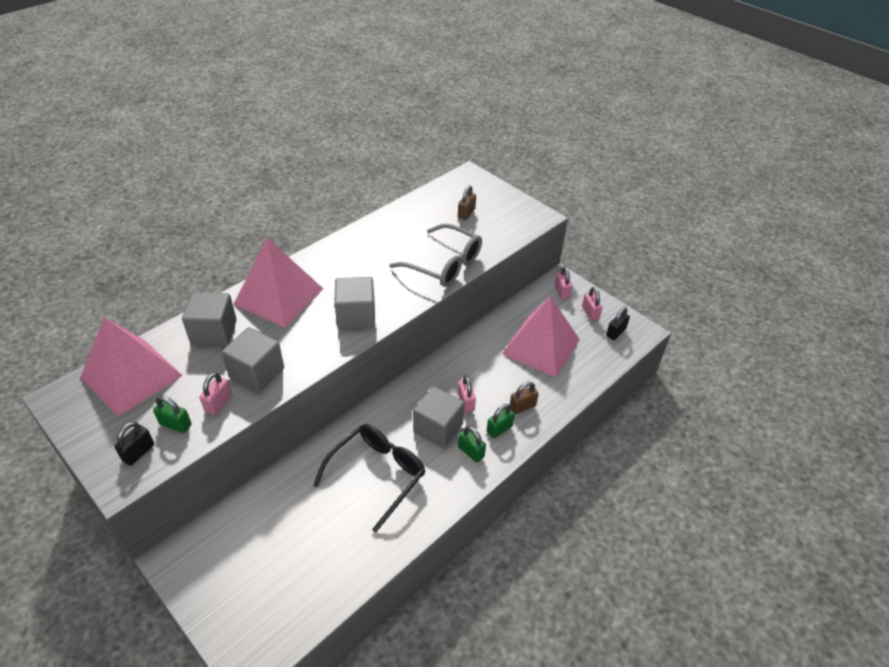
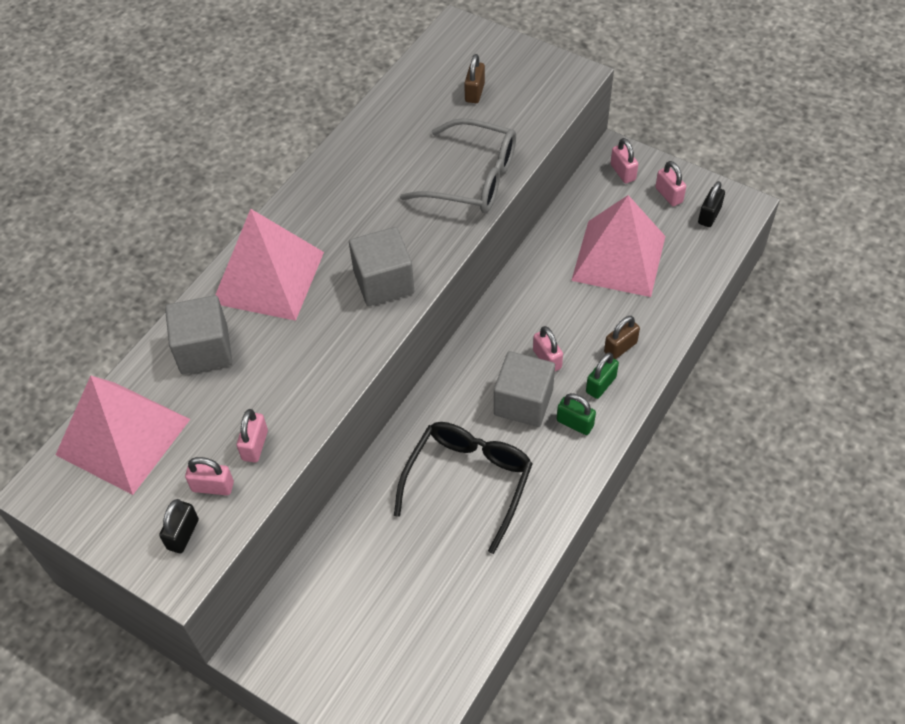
camera: 10 degrees left, 10 degrees up
(175, 424) = (213, 486): green padlock -> pink padlock
(257, 373) = (286, 392): grey cube -> none

